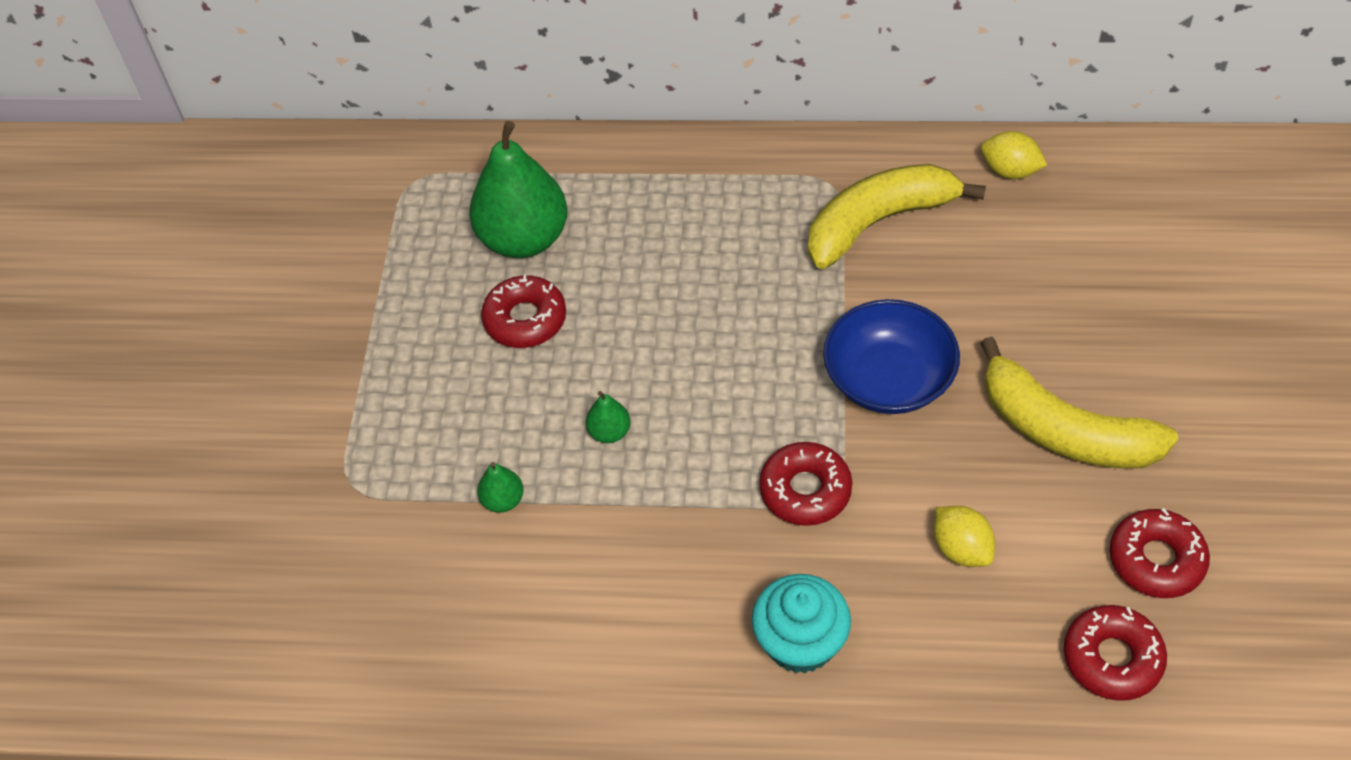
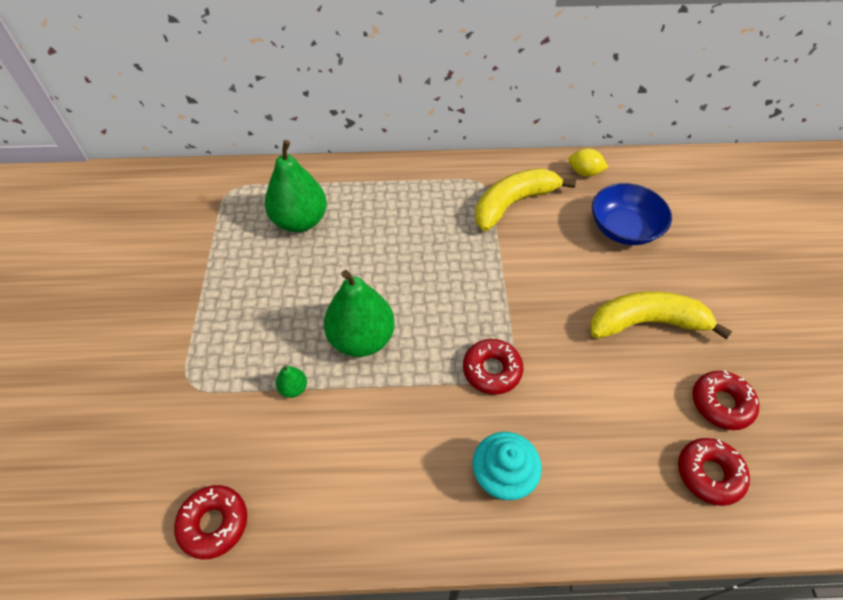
camera: 10 degrees left, 0 degrees up
(525, 319) = (303, 269): red donut -> red donut (214, 523)
(609, 432) = (361, 338): green pear -> green pear, size x2.36
(888, 379) = (533, 296): blue bowl -> blue bowl (623, 229)
(961, 549) = (597, 403): yellow lemon -> none
(1064, 430) = (646, 323): yellow banana -> yellow banana turned 150 degrees clockwise

